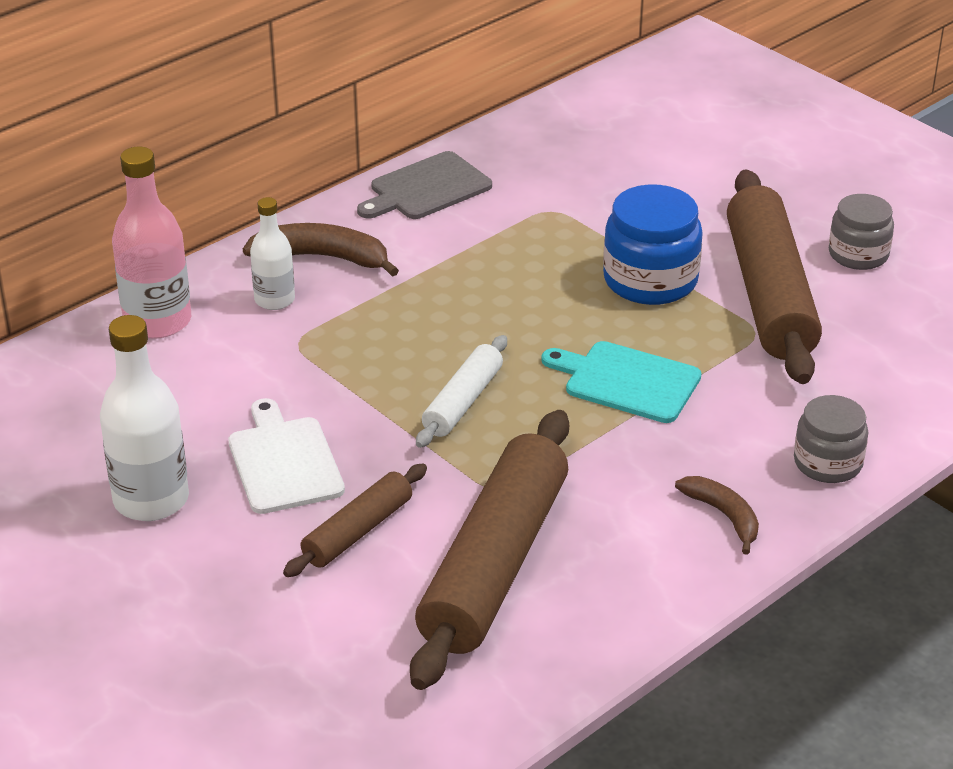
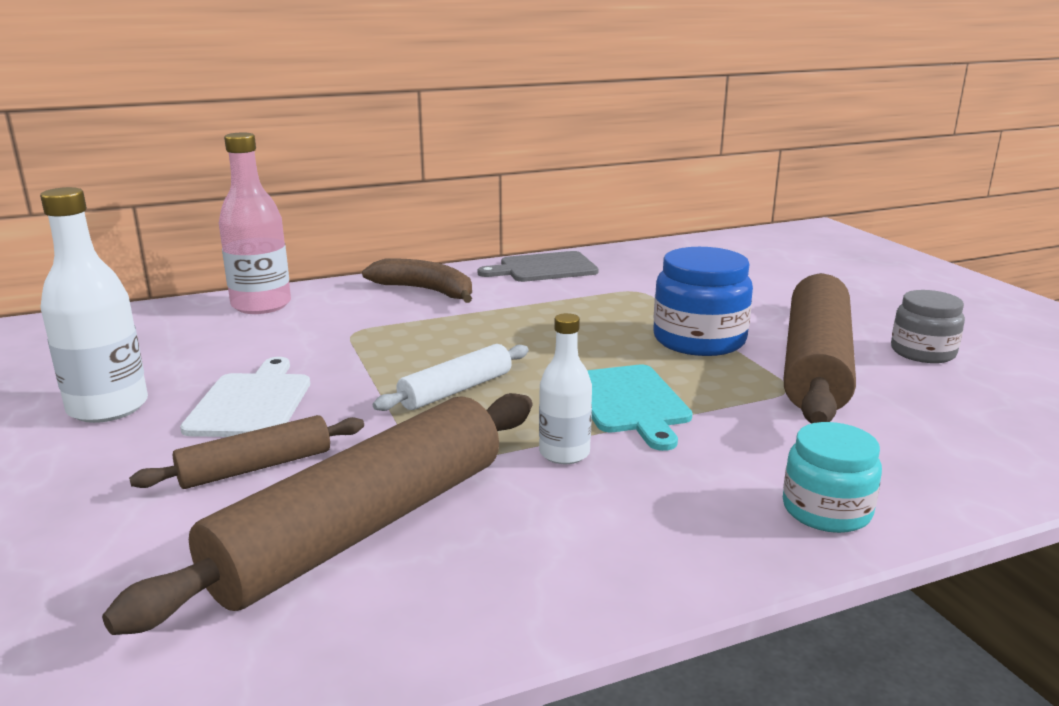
camera: 20 degrees right, 15 degrees down
(274, 300) = (363, 307): white bottle -> white bottle (564, 453)
(627, 381) = (629, 402): turquoise cutting board -> turquoise cutting board turned 150 degrees counterclockwise
(724, 516) = (667, 536): brown banana -> none
(827, 463) = (826, 510): grey jar -> turquoise jar

